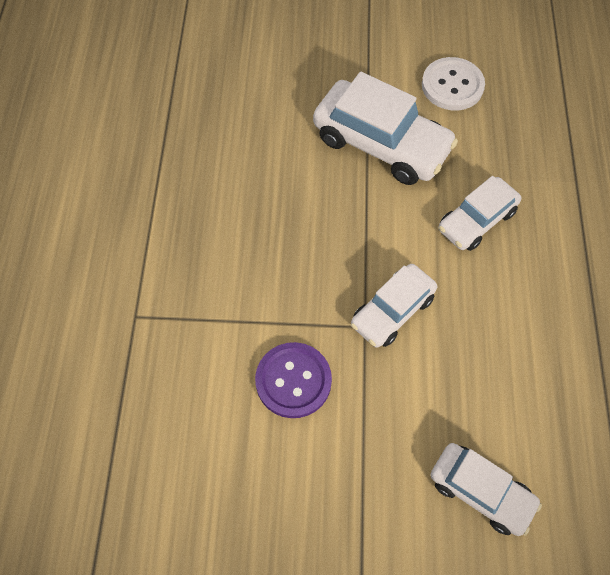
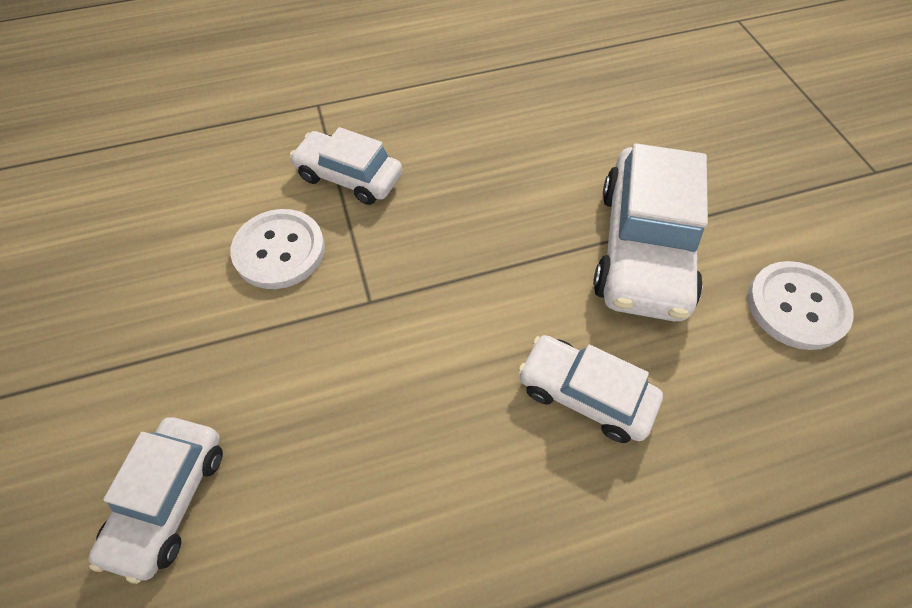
camera: 70 degrees right, 5 degrees down
(293, 381) = (279, 250): purple button -> white button
(392, 311) = (401, 325): white car -> white car (349, 177)

